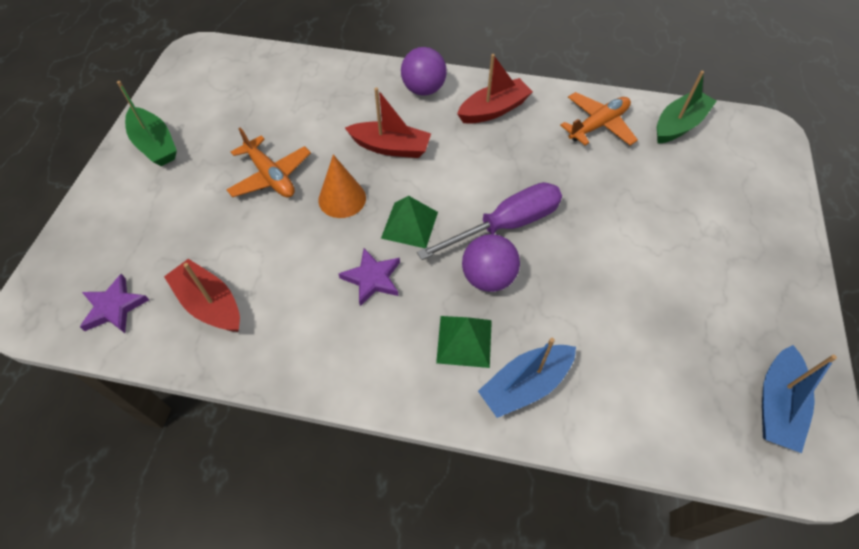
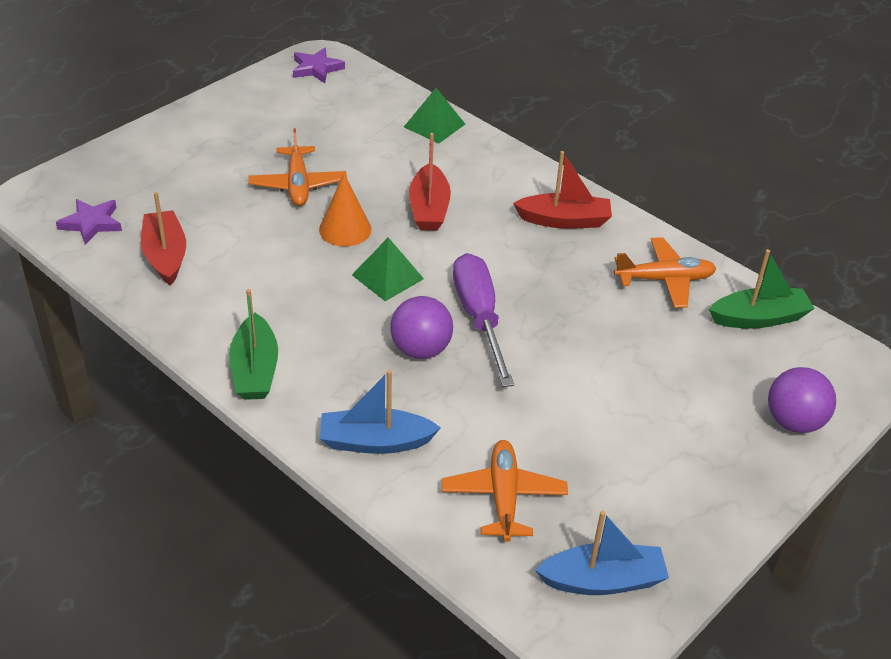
camera: 30 degrees right, 15 degrees down
(155, 145) = (221, 119): green boat -> green boat (255, 370)
(372, 278) = (315, 301): purple star -> purple star (316, 68)
(390, 147) = (429, 208): red boat -> red boat turned 45 degrees clockwise
(423, 89) = (509, 174): purple ball -> purple ball (794, 422)
(464, 341) = (352, 384): green pyramid -> green pyramid (434, 125)
(505, 225) = (479, 318): purple screwdriver -> purple screwdriver turned 105 degrees counterclockwise
(654, 375) = (503, 497): none -> orange plane
(776, 405) = (602, 580): blue boat -> blue boat turned 150 degrees counterclockwise

